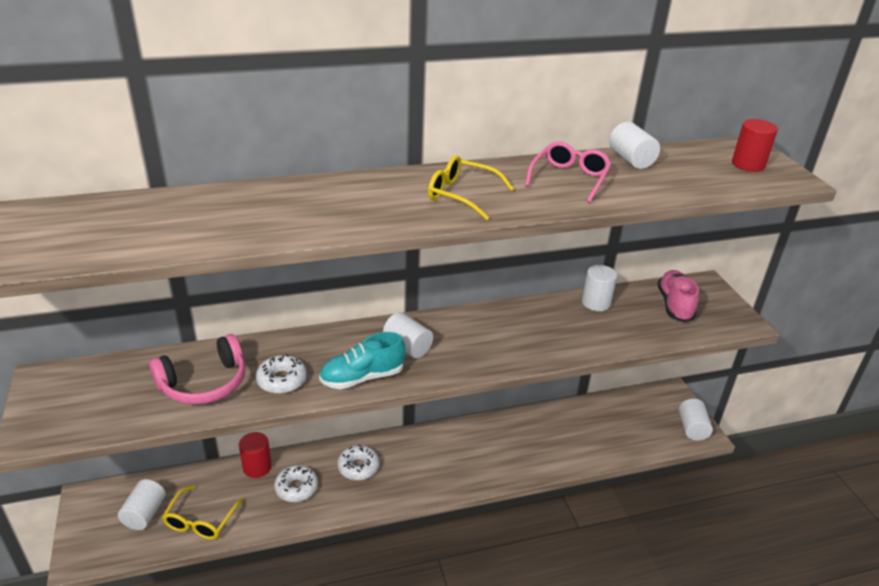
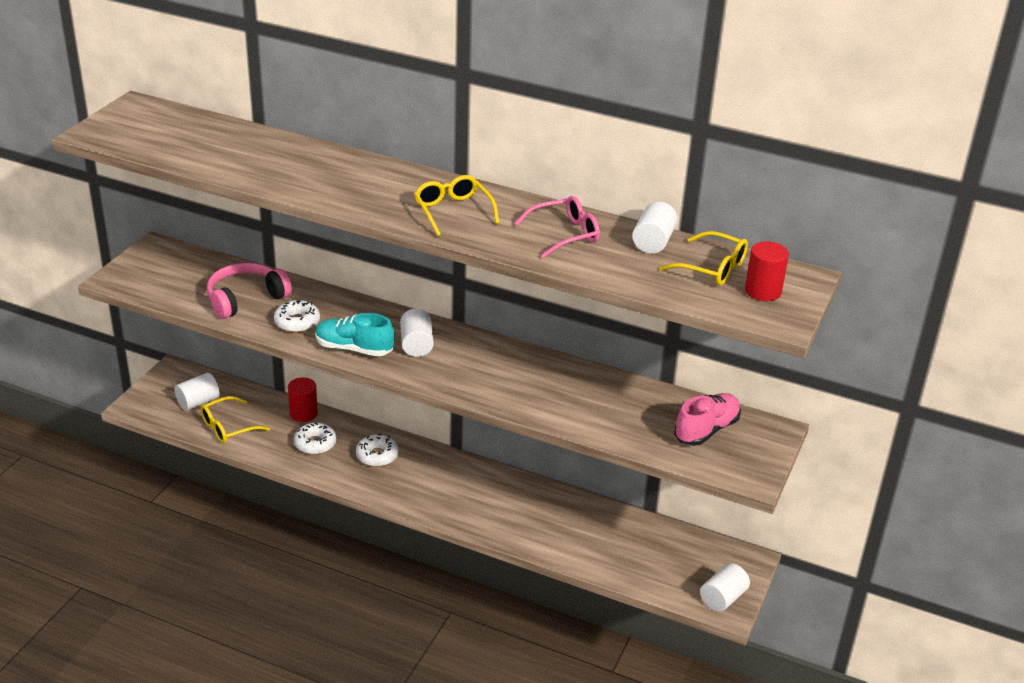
camera: 40 degrees right, 0 degrees up
(204, 383) = (245, 299): pink headphones -> pink headphones turned 135 degrees clockwise
(596, 303) = (630, 391): white cylinder -> none
(695, 162) = (712, 268): none -> yellow glasses

